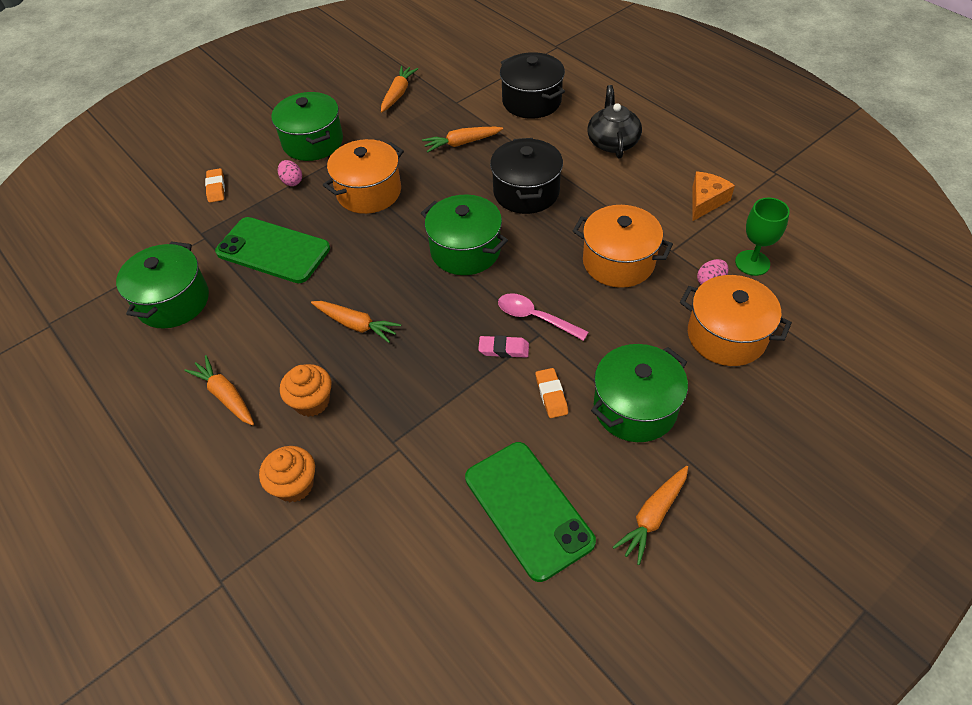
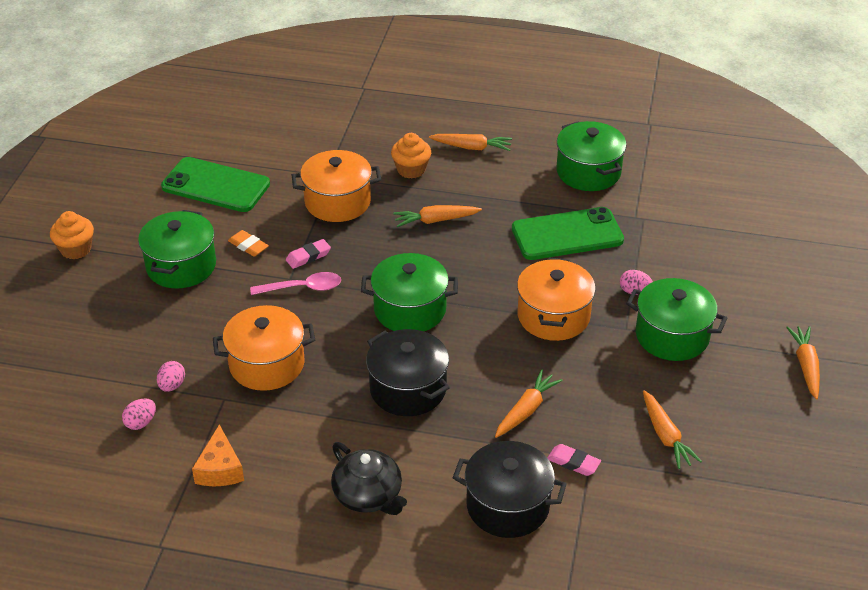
camera: 140 degrees right, 10 degrees down
(216, 188) = (690, 254): orange eraser -> none
(294, 485) = (371, 133): orange cupcake -> orange cupcake (76, 249)
(468, 104) = (573, 462): none -> pink eraser
(653, 516) = (133, 216): orange carrot -> orange carrot (805, 366)
(726, 336) = (135, 347): orange pot -> orange pot (337, 202)
(752, 263) = (141, 423): green goblet -> pink egg

